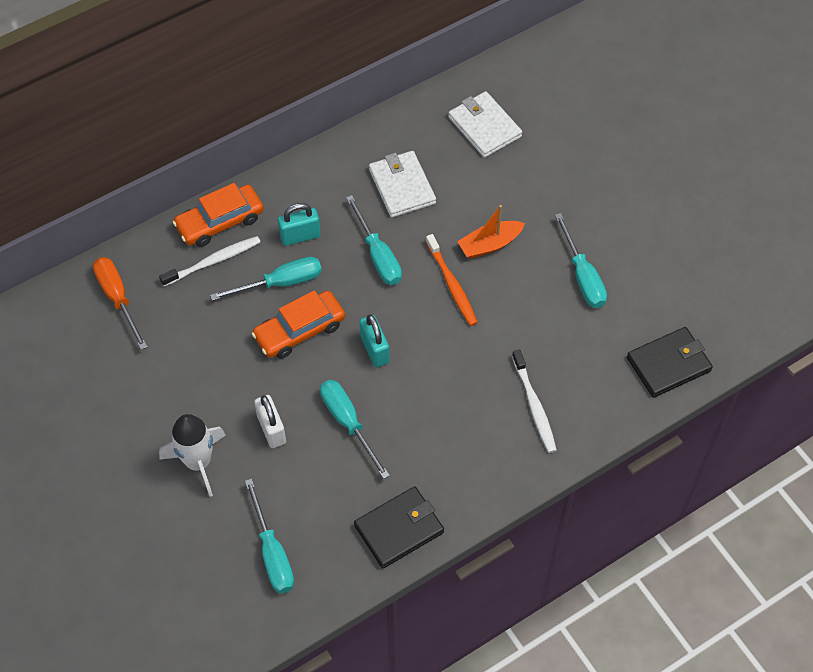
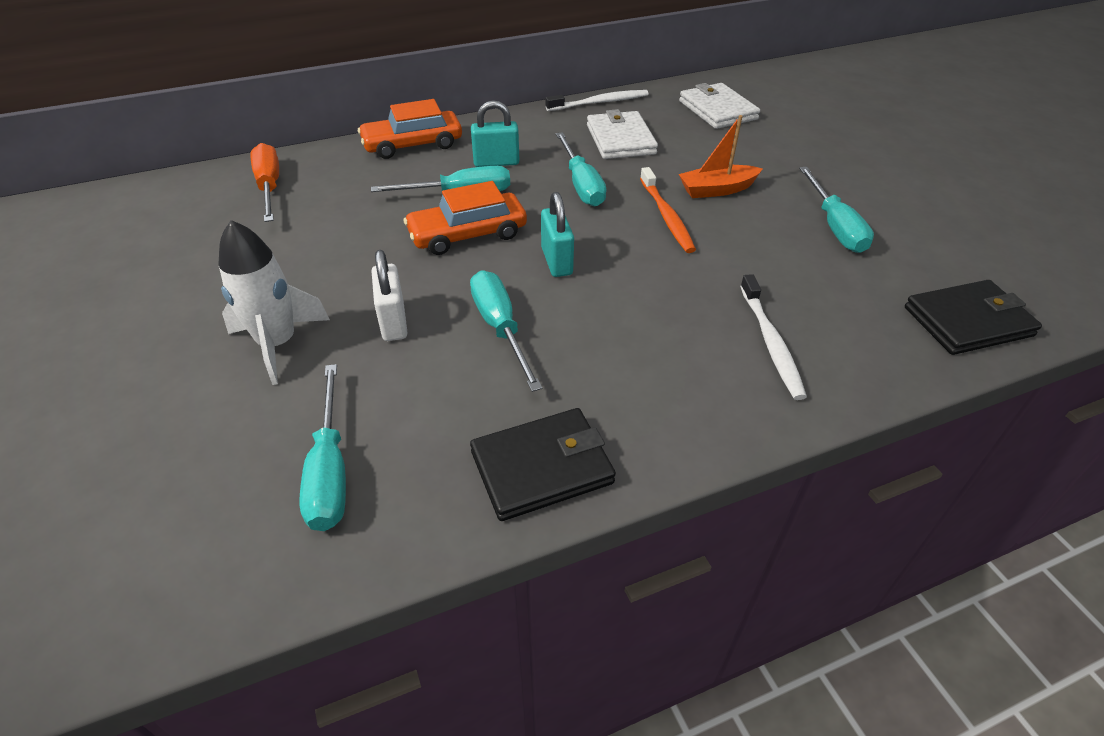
camera: 10 degrees right, 15 degrees down
(214, 261) = (392, 170): white toothbrush -> white toothbrush (600, 102)

